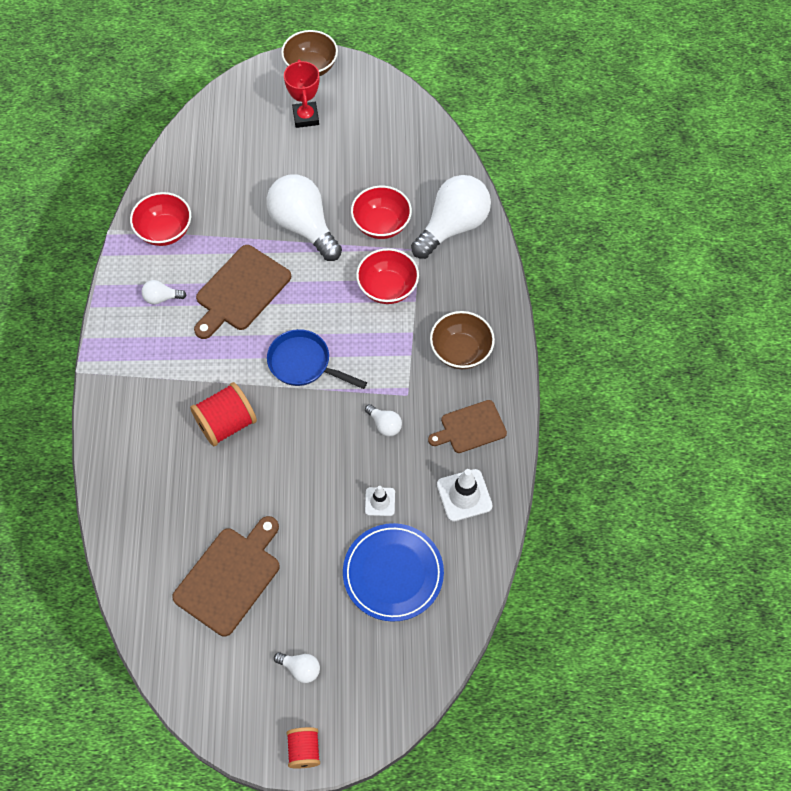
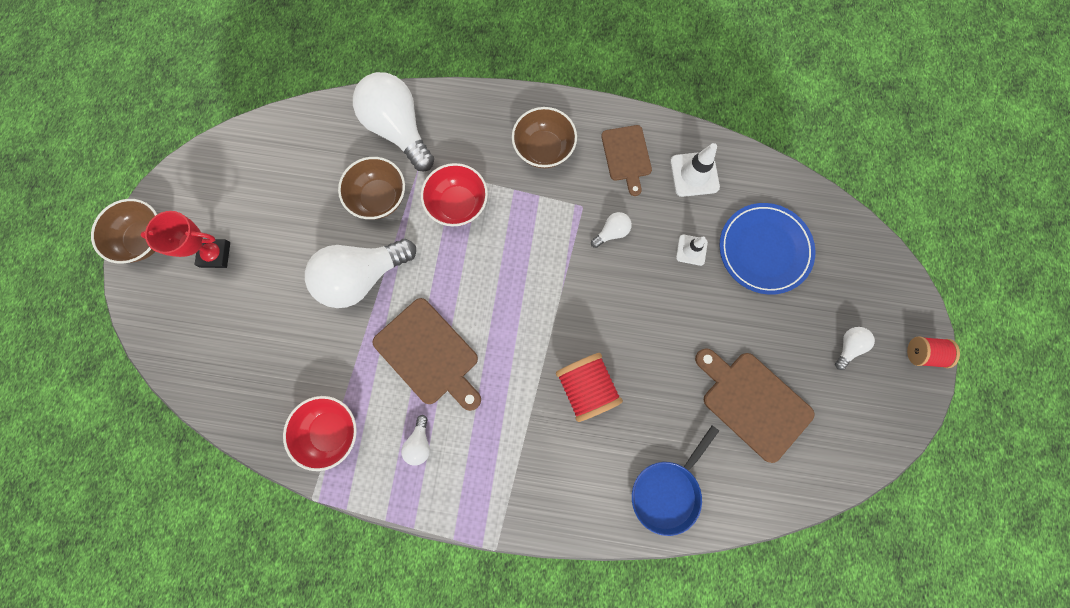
camera: 80 degrees left, 15 degrees up
(304, 364) = (530, 300): blue pan -> blue pan (667, 490)
(381, 224) = (379, 198): red bowl -> brown bowl

